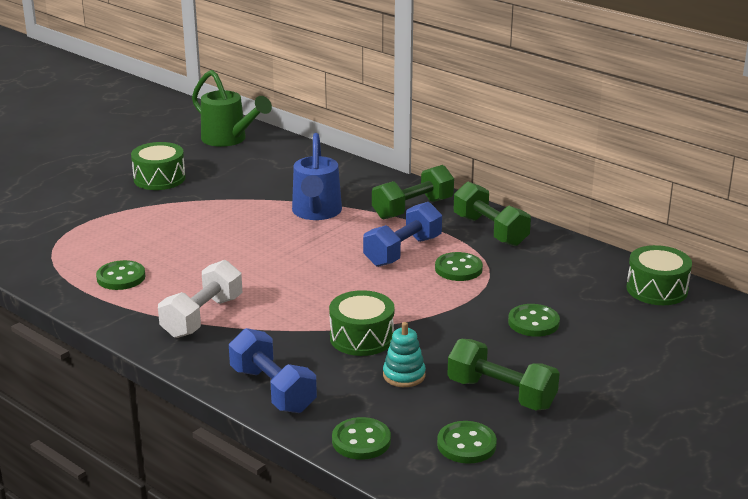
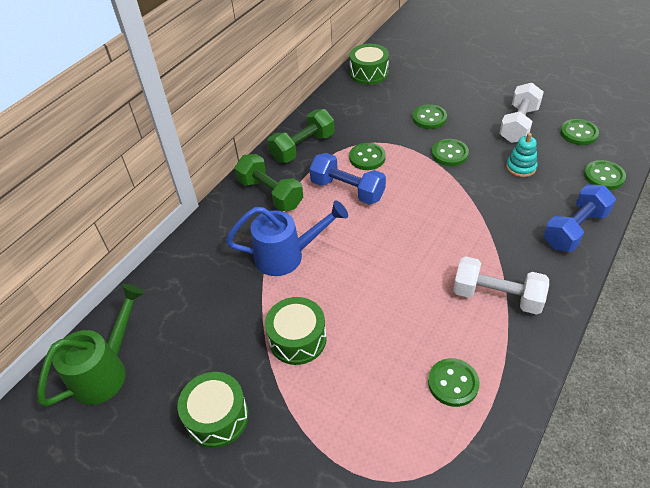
camera: 95 degrees left, 20 degrees up
(362, 337) = (484, 194): green drum -> green drum (297, 339)
(449, 326) = (449, 154): none -> green button
(501, 394) = (518, 125): green dumbbell -> white dumbbell

